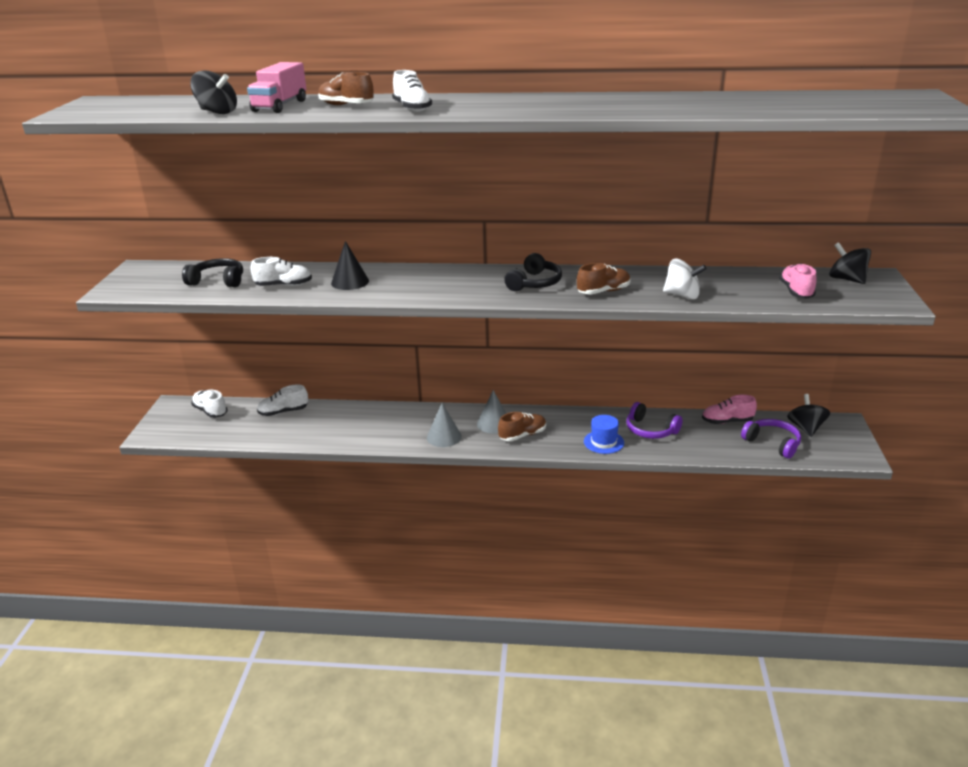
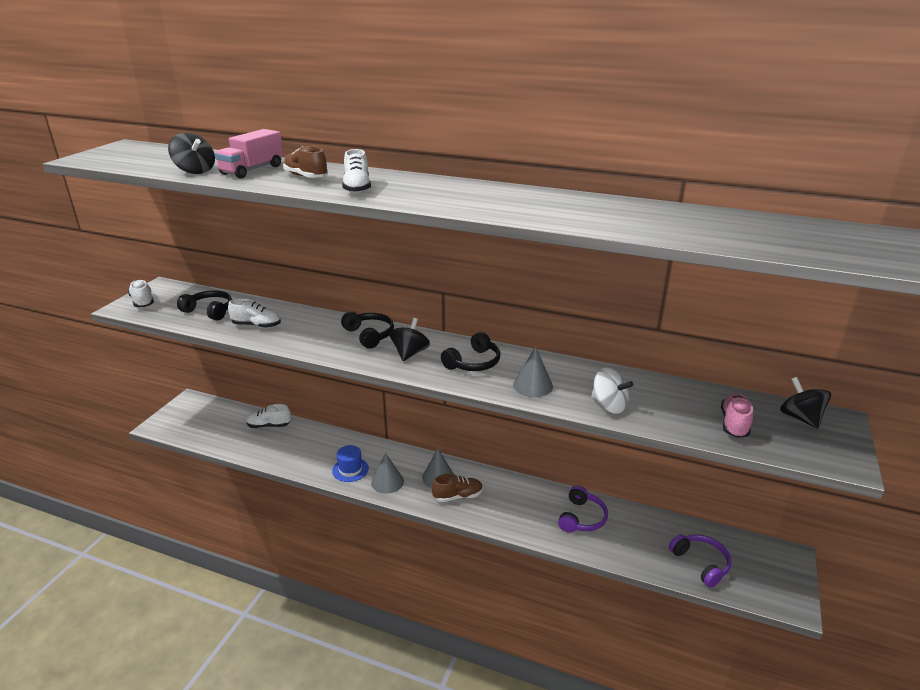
camera: 15 degrees right, 0 degrees up
(210, 411) = (214, 413): white shoe -> white shoe (143, 302)
(350, 282) = (313, 331): black cone -> none
(412, 277) = (369, 335): none -> black headphones
(603, 291) = (533, 385): brown shoe -> grey cone
(603, 442) = (530, 522): blue hat -> blue hat (350, 469)
(650, 430) = (581, 518): purple headphones -> purple headphones turned 120 degrees counterclockwise
(727, 421) = (664, 525): pink shoe -> none
(805, 428) = (744, 552): black spinning top -> black spinning top (410, 353)

